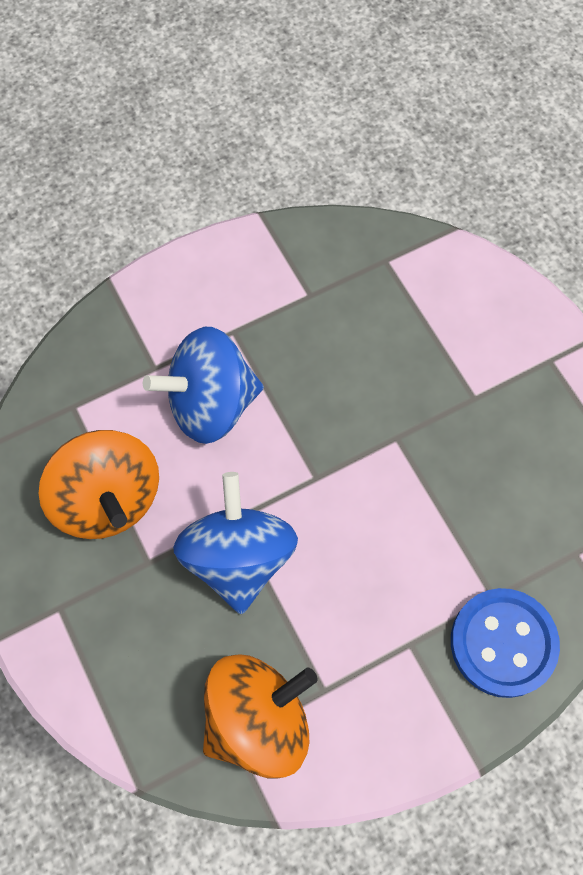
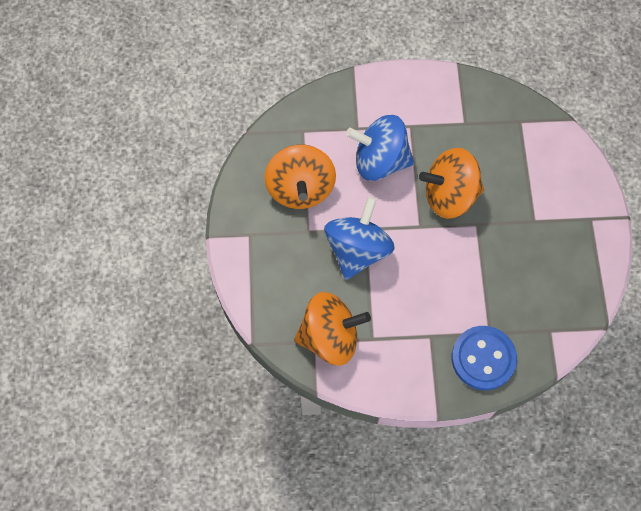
camera: 25 degrees right, 0 degrees up
(336, 412) = (449, 195): none -> orange spinning top

